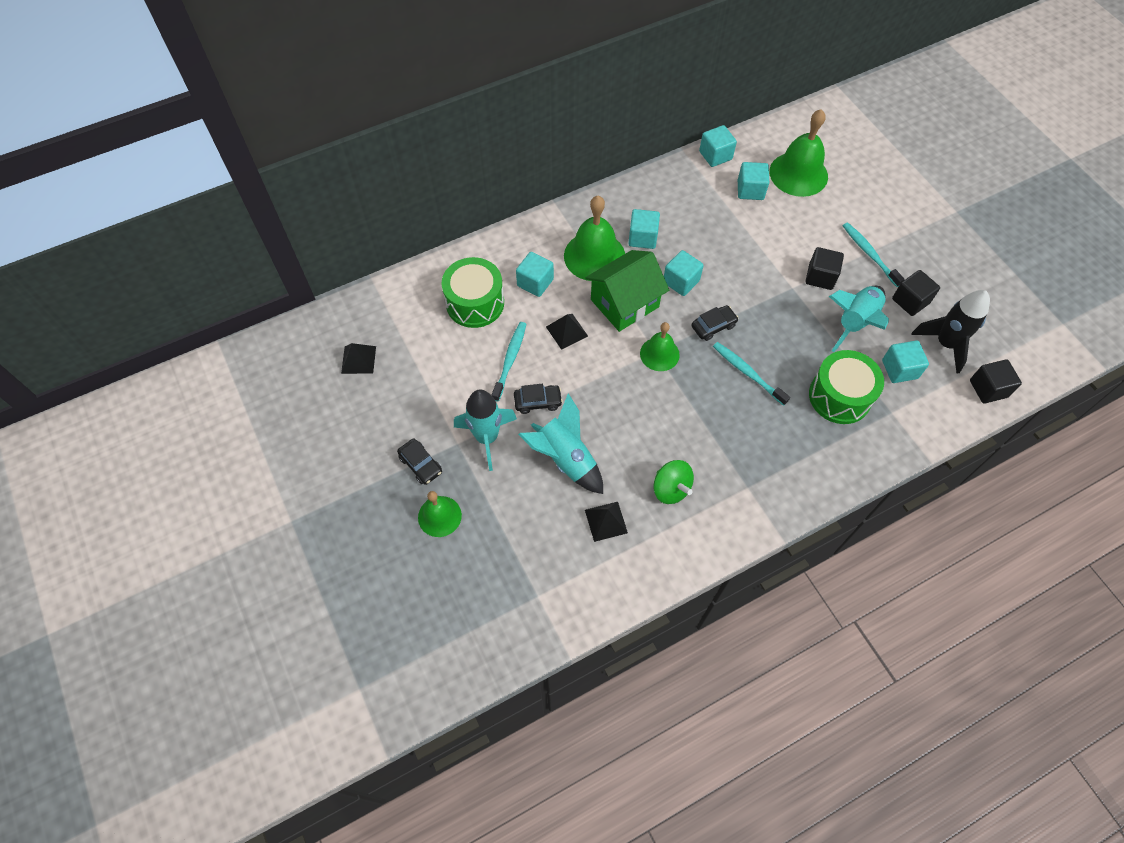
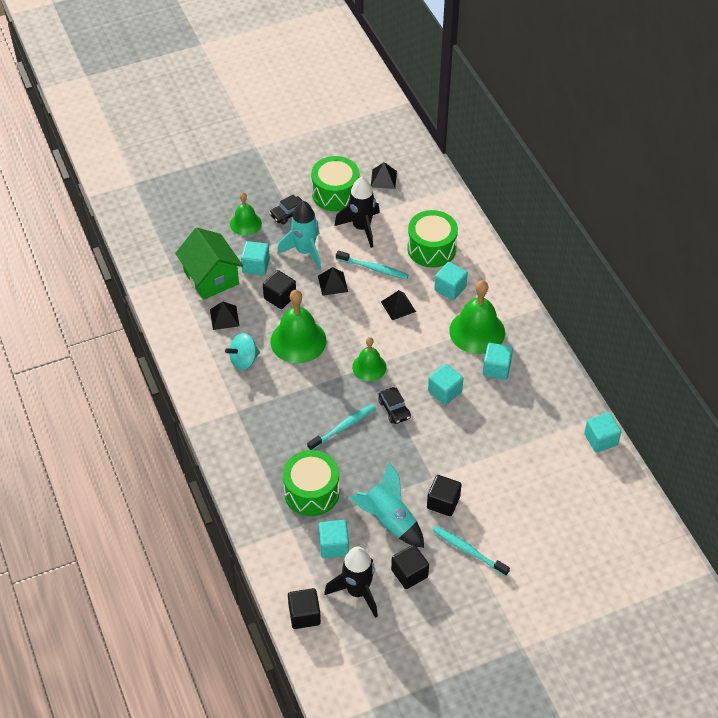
camera: 95 degrees right, 10 degrees down
(384, 412) = (335, 193): none -> green drum
(444, 378) = (361, 228): none -> black rocket
(538, 402) = (333, 283): black car -> black pyramid
(565, 459) = (280, 297): turquoise rocket -> black cube
(624, 303) = (424, 348): green house -> green house (211, 277)
(671, 489) = (244, 360): green spinning top -> turquoise spinning top
(750, 190) = (554, 462): turquoise cube -> turquoise cube (256, 266)
(798, 174) = (576, 508): green bell -> green bell (298, 340)
(869, 254) = (468, 551): turquoise toothbrush -> turquoise toothbrush turned 120 degrees counterclockwise

